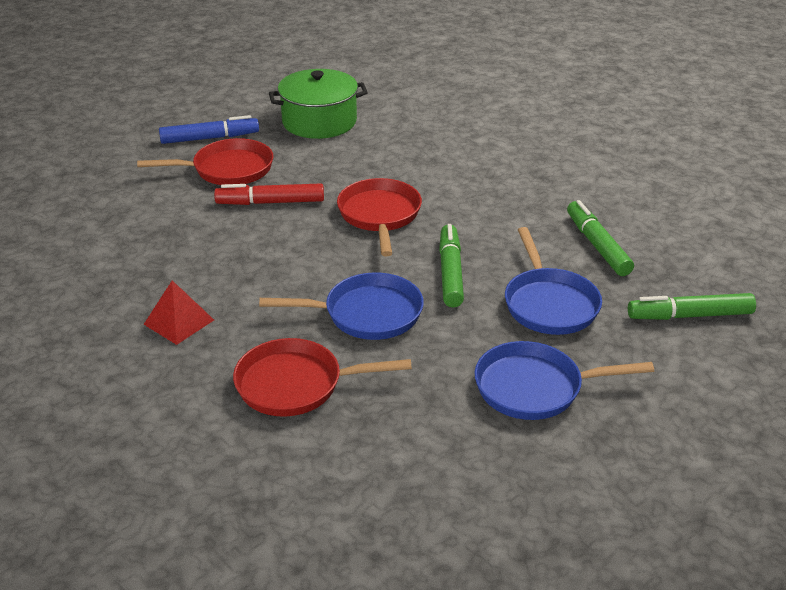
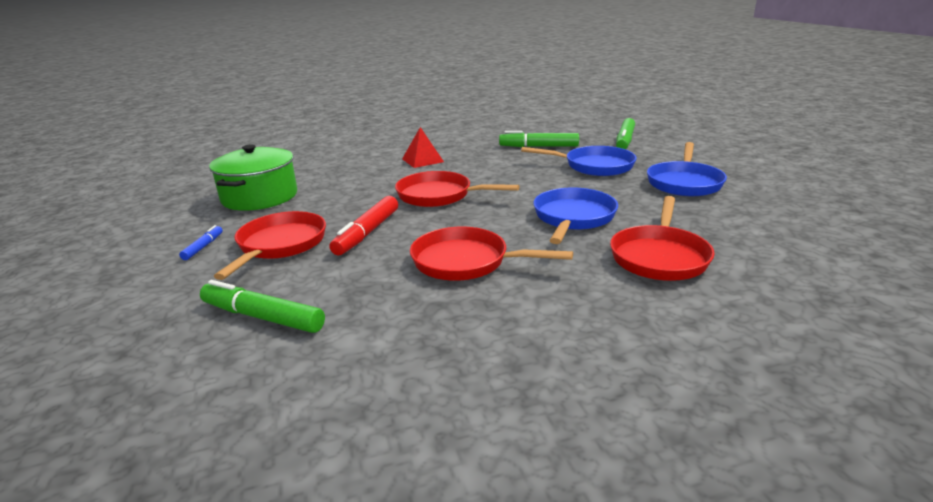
camera: 65 degrees left, 10 degrees down
(179, 322) = (534, 302): red pyramid -> red pyramid (422, 160)
(210, 138) = (203, 247): blue marker -> blue marker, size x0.53
(236, 270) = (466, 262): none -> red pan
(450, 272) = (538, 185): green marker -> green marker (262, 317)

